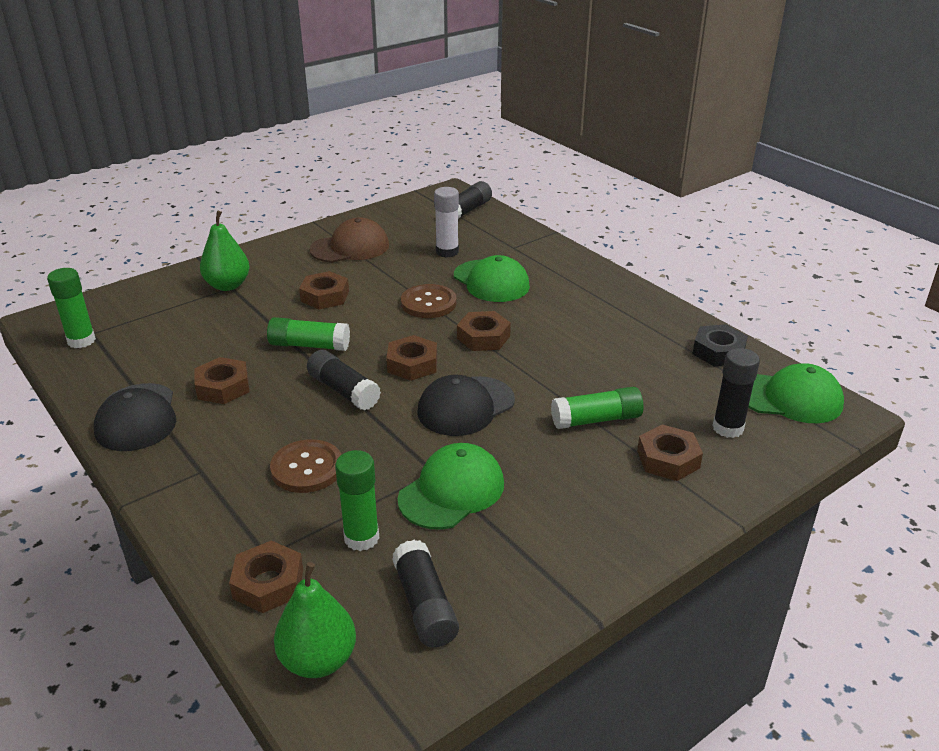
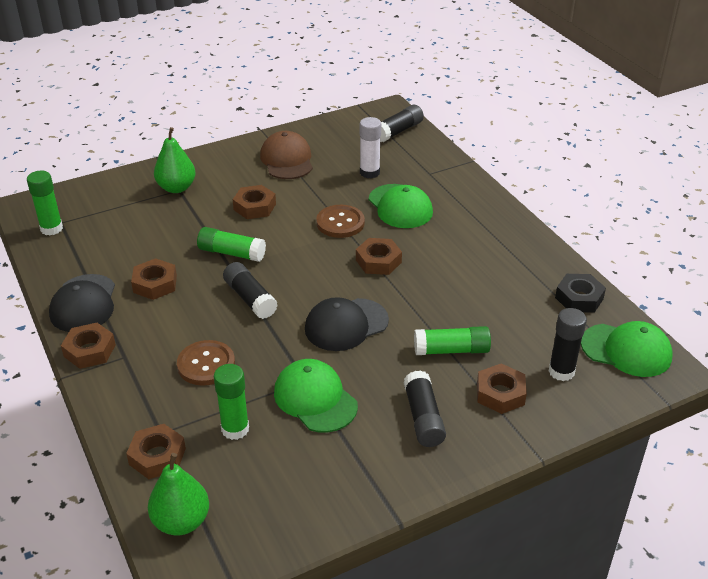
camera: 10 degrees right, 5 degrees up
(350, 247) = (287, 160): brown cap -> brown cap turned 90 degrees counterclockwise
(412, 364) = (312, 280): brown nut -> brown nut (90, 350)
(425, 605) = (270, 490): black glue stick -> black glue stick (423, 418)
(452, 491) = (315, 399): green cap -> green cap turned 90 degrees counterclockwise

